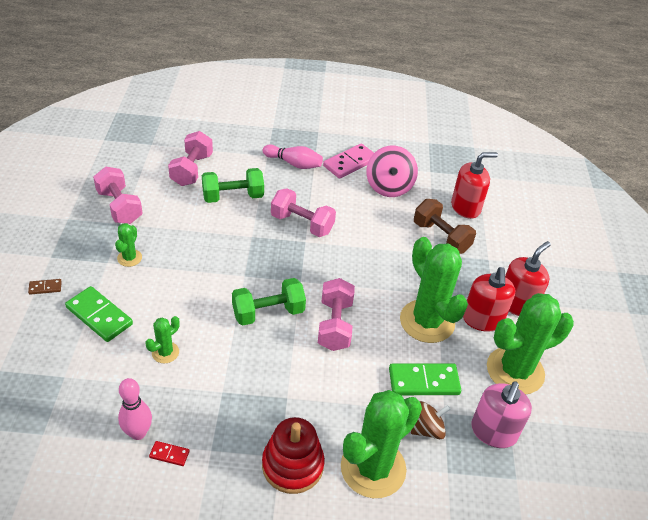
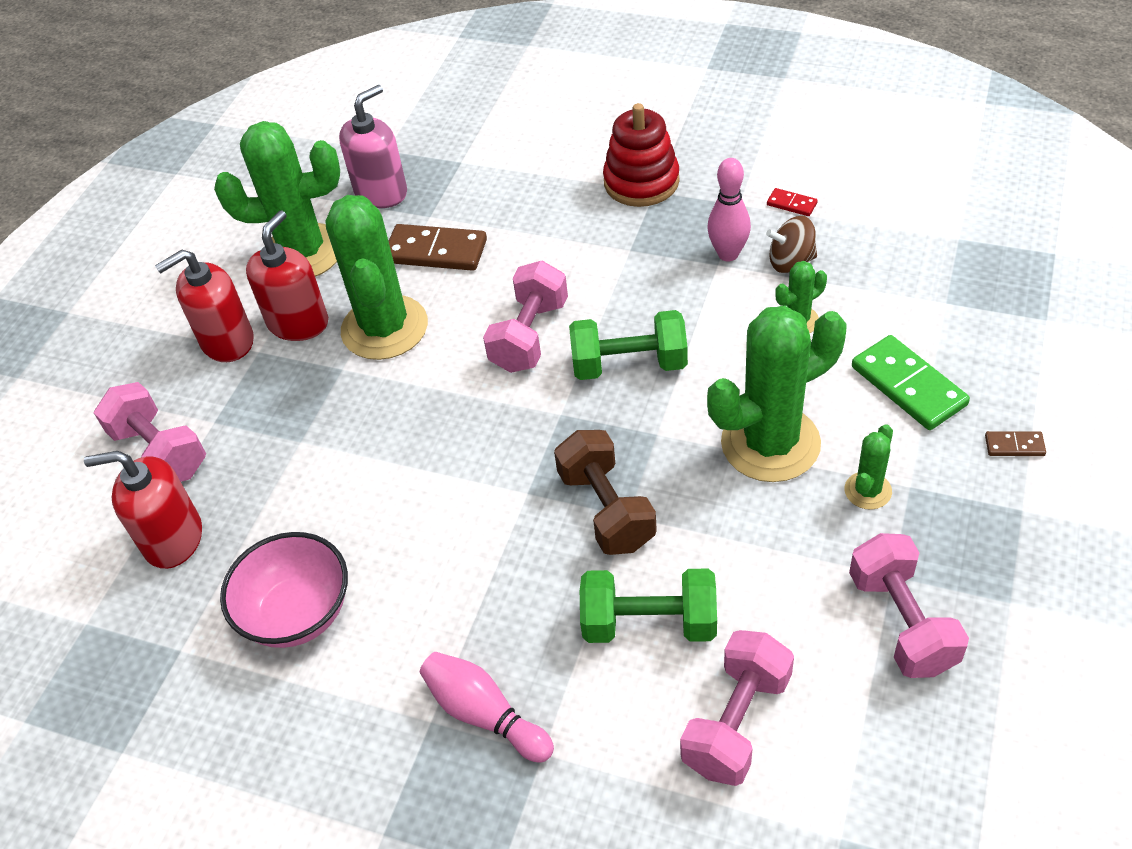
camera: 155 degrees left, 5 degrees up
(138, 433) = (832, 228): pink bowling pin -> pink bowling pin (728, 254)
(302, 224) = (520, 534): pink dumbbell -> pink dumbbell (160, 451)
(350, 163) = (350, 699): pink domino -> none
(373, 468) = (546, 172): green cactus -> green cactus (770, 443)
(389, 187) = (298, 613): pink spinning top -> pink bowl
(423, 381) = (436, 251): green domino -> brown domino
(427, 429) = (461, 201): brown spinning top -> brown spinning top (791, 262)
(441, 237) = (267, 474): brown dumbbell -> brown dumbbell (606, 509)

